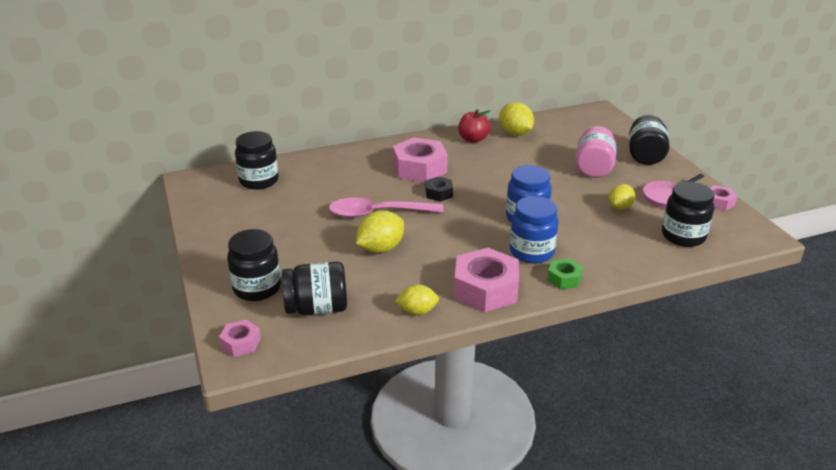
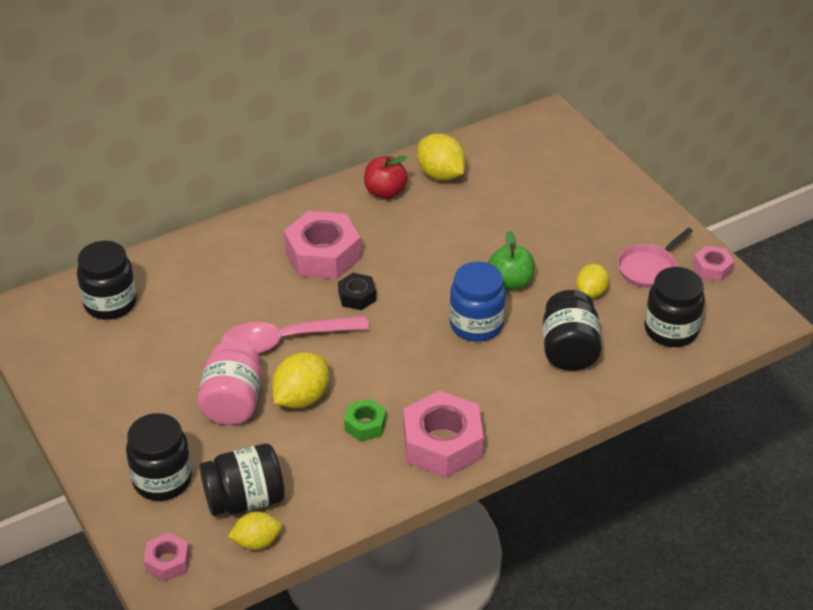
camera: 10 degrees left, 10 degrees up
(417, 311) = (367, 487): yellow lemon -> yellow lemon (256, 542)
(531, 252) = (490, 379): blue jar -> none
(557, 196) = (510, 282): none -> green apple
(564, 278) = (533, 415): green nut -> green nut (365, 425)
(593, 168) = (552, 227): pink jar -> pink jar (232, 402)
(645, 156) = (617, 197): black jar -> black jar (569, 350)

